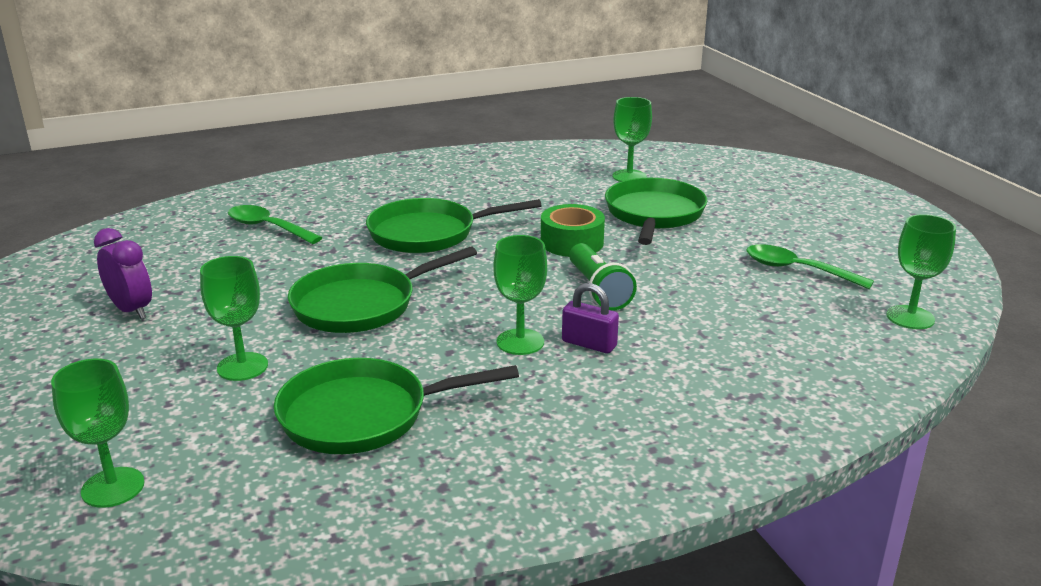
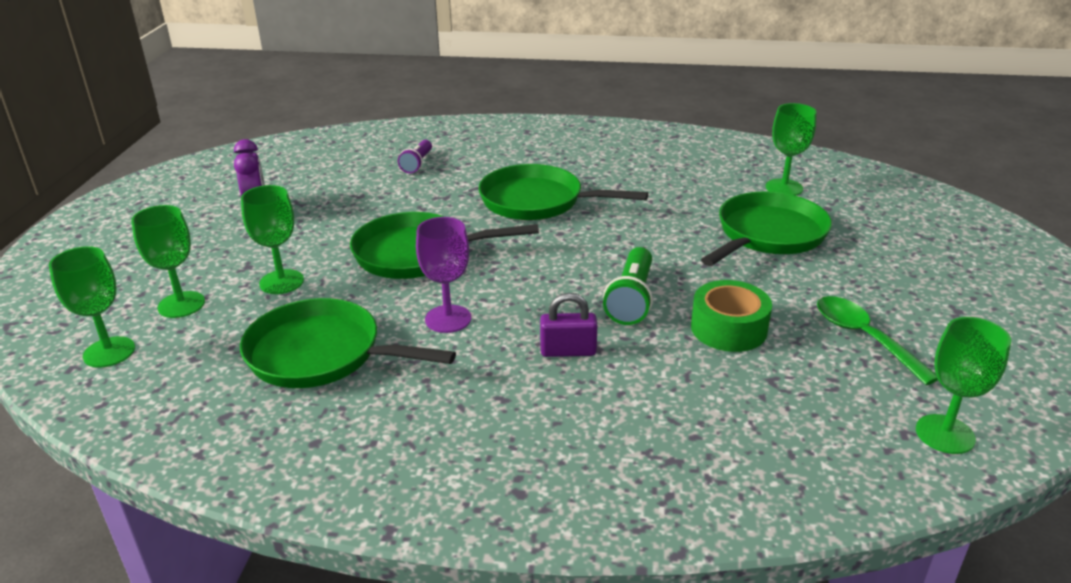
camera: 30 degrees right, 5 degrees up
(267, 227) = (417, 164): green spoon -> purple flashlight
(454, 350) = (448, 319): none -> purple goblet
(520, 342) = (510, 329): green goblet -> green goblet (181, 305)
(572, 242) = (656, 243): green tape -> green tape (728, 328)
(589, 344) = (568, 351): purple padlock -> purple padlock turned 60 degrees counterclockwise

